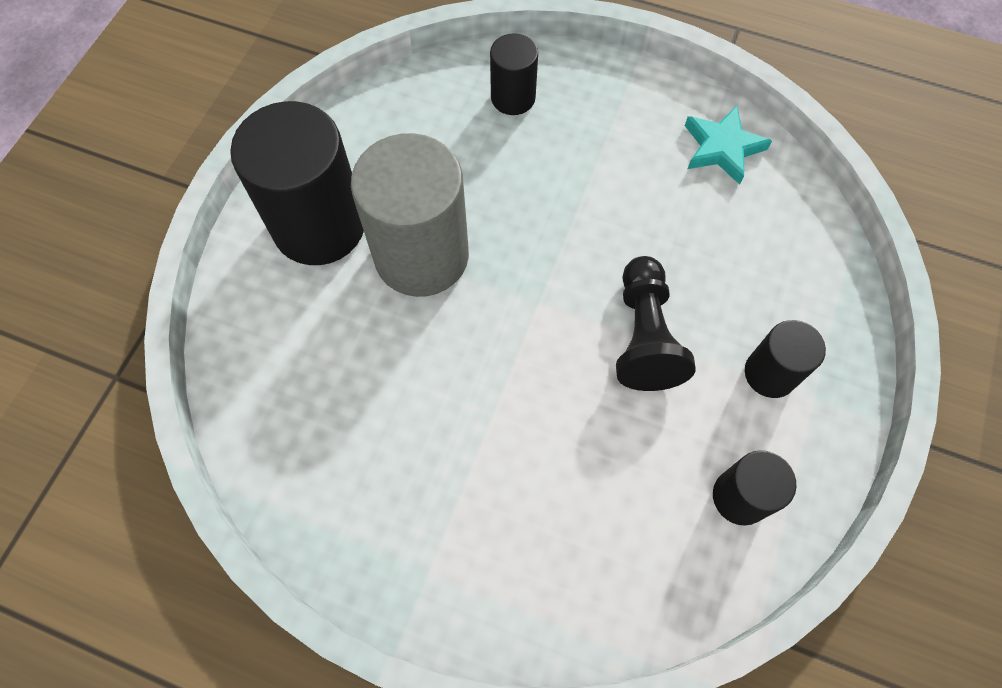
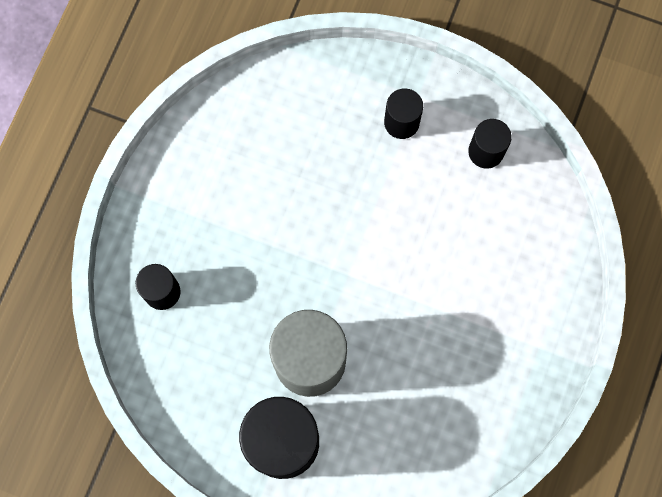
camera: 90 degrees left, 10 degrees up
(644, 336) = (374, 202): black pawn -> none
(722, 148) = (216, 133): turquoise star -> none

